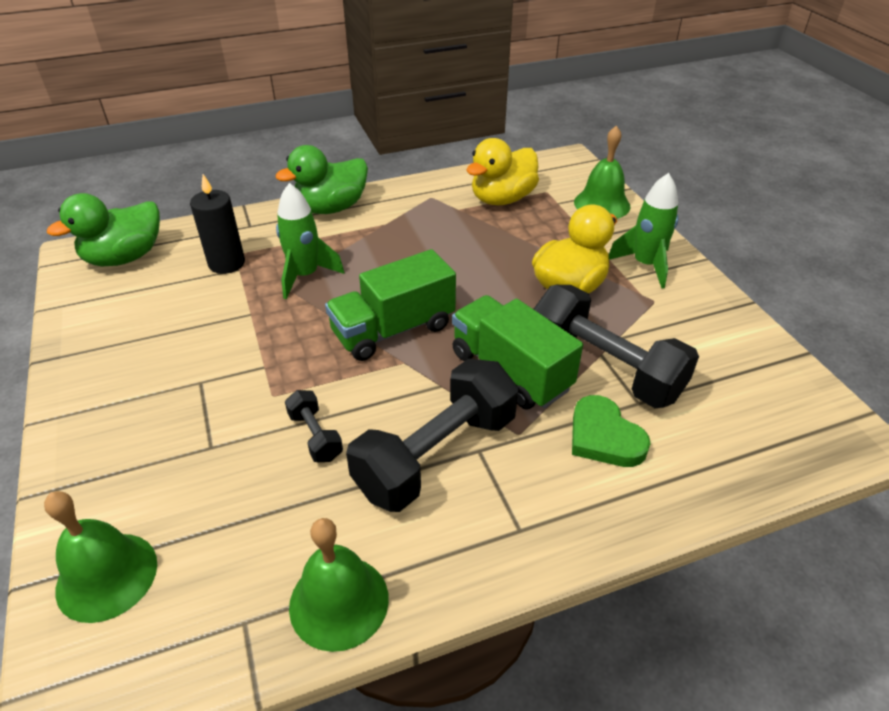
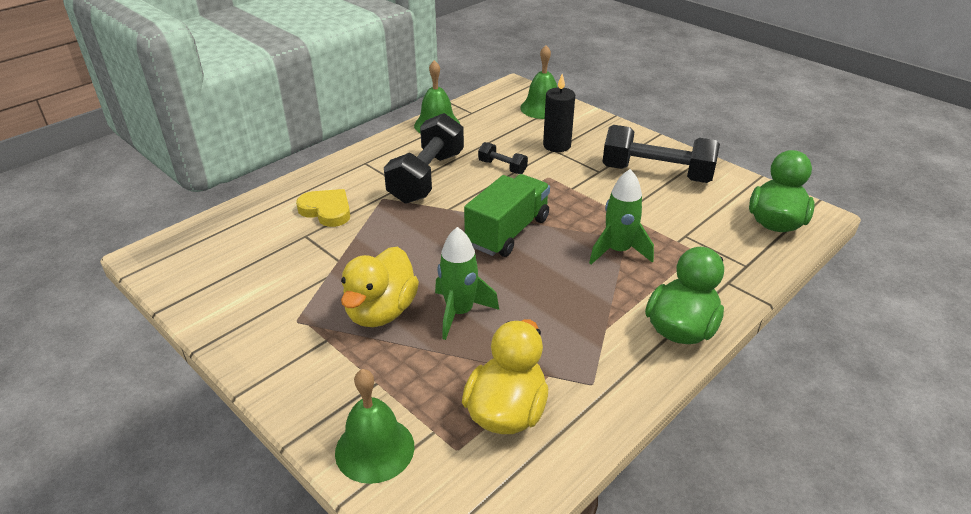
camera: 155 degrees right, 5 degrees down
(226, 263) = (693, 242): black candle -> black candle (557, 145)
(510, 371) = (404, 229): green truck -> none
(604, 437) = (327, 210): green heart -> yellow heart
(605, 368) = (334, 251): black dumbbell -> black dumbbell (656, 174)
(645, 265) = (307, 362): green rocket -> green rocket (459, 312)

